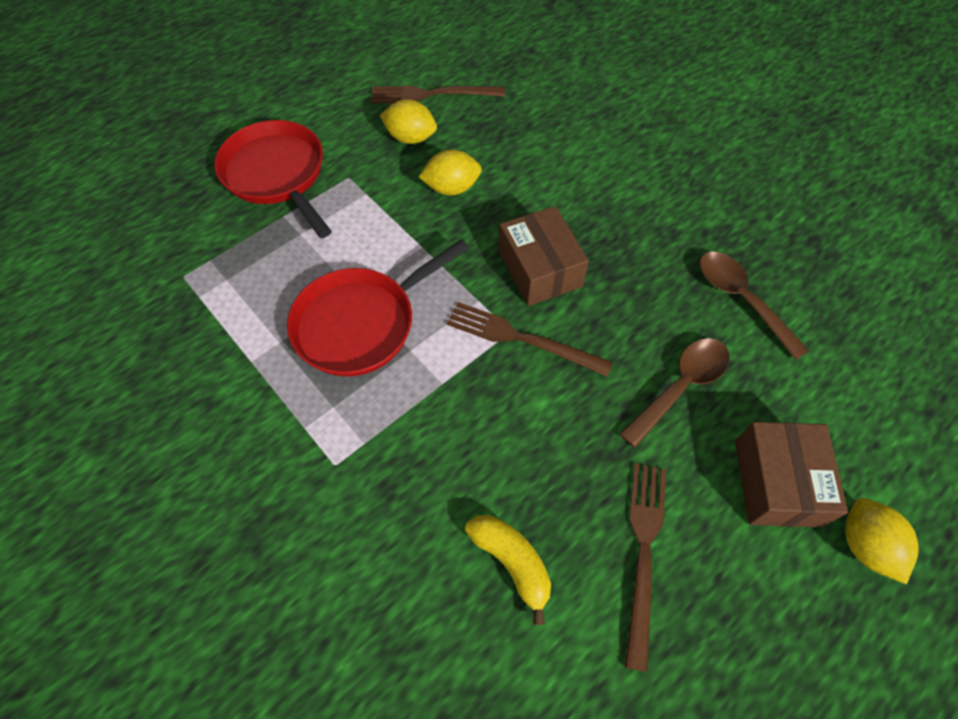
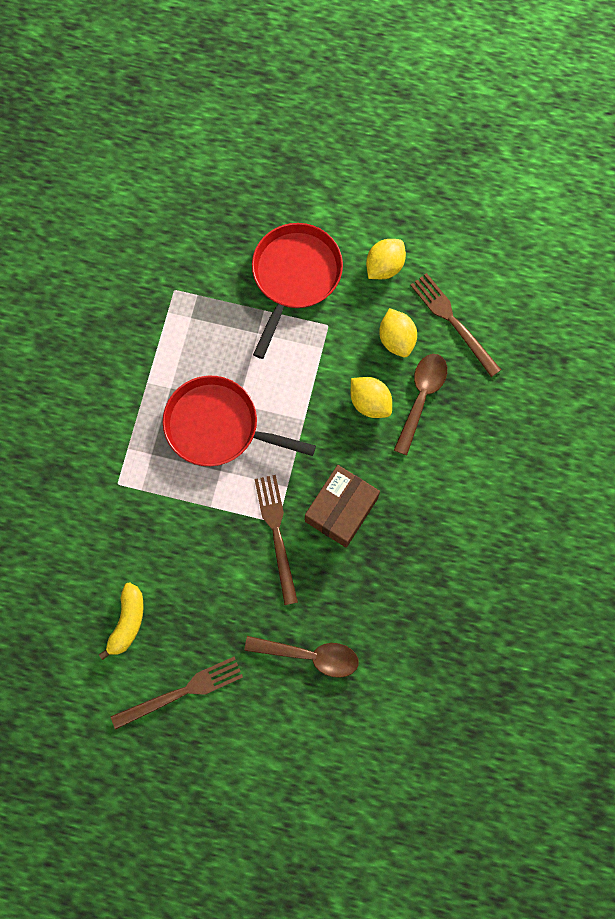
camera: 55 degrees right, 15 degrees up
(741, 299) = (411, 660): brown spoon -> brown spoon (421, 397)
(776, 483) = (280, 749): brown box -> none
(865, 545) = (272, 820): yellow lemon -> yellow lemon (384, 266)

